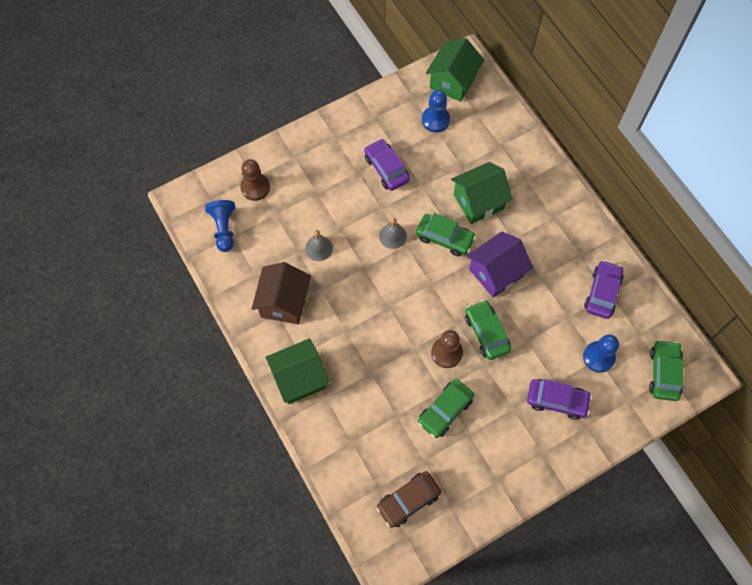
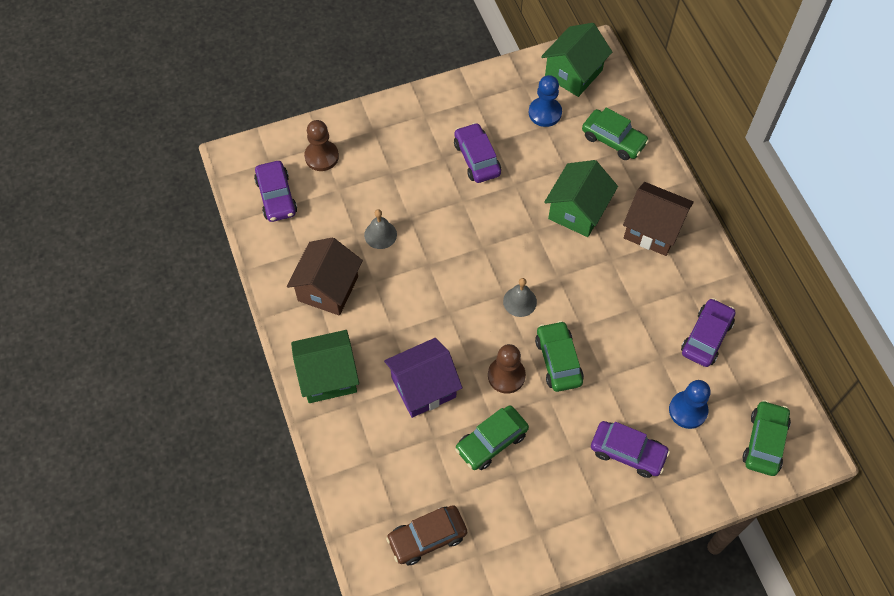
camera: 10 degrees right, 5 degrees down
(224, 229) = (276, 197): blue pawn -> purple car
(392, 236) = (469, 234): grey bell -> grey bell (519, 301)
(445, 238) = (529, 245): green car -> green car (613, 140)
(478, 201) = (577, 211): green house -> green house turned 45 degrees counterclockwise
(496, 272) = (582, 294): purple house -> purple house (423, 387)
(543, 208) = (652, 230): none -> brown house

